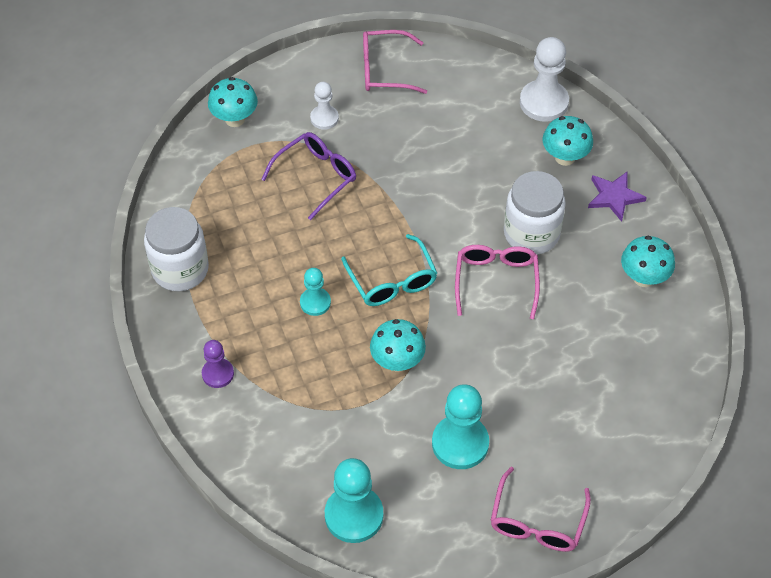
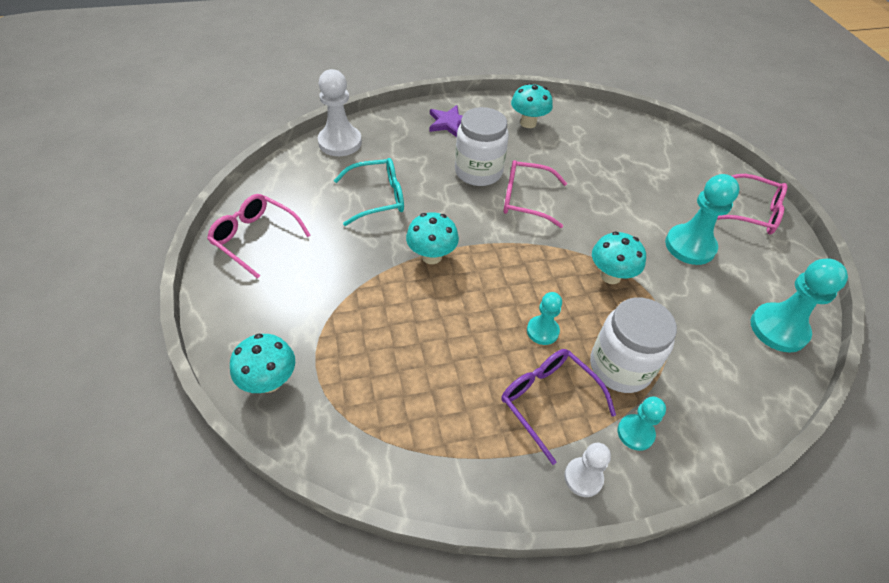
camera: 85 degrees left, 5 degrees down
(180, 269) = (488, 463): white jar -> white jar (620, 367)
(218, 374) = (635, 433): purple pawn -> turquoise pawn
(316, 176) = (379, 311): purple glasses -> purple glasses (548, 401)
(324, 118) = (301, 295): white pawn -> white pawn (583, 477)
(384, 70) = (255, 238): pink glasses -> pink glasses turned 120 degrees clockwise
(392, 281) = (520, 267): turquoise glasses -> turquoise glasses (378, 197)
(565, 157) = (403, 141): turquoise mushroom -> turquoise mushroom (431, 256)

